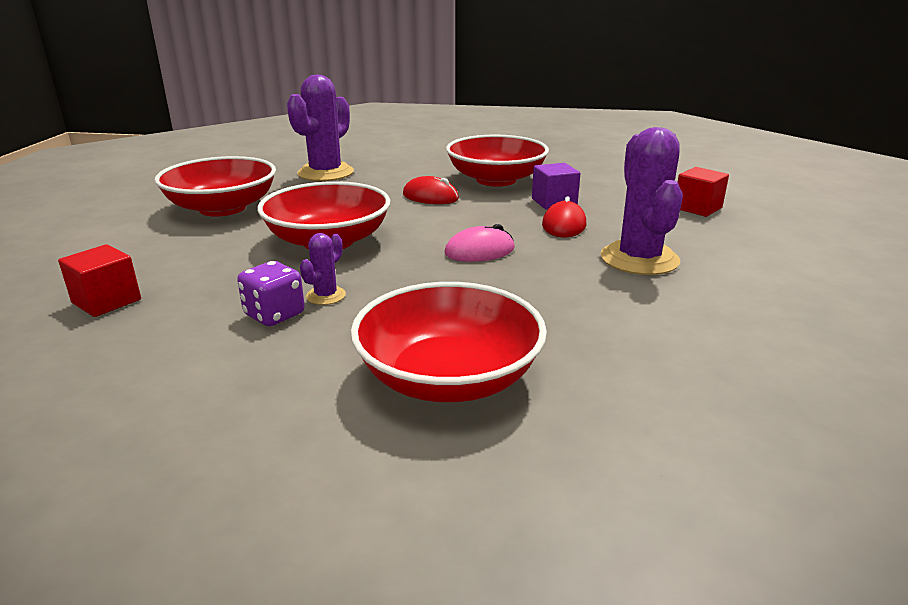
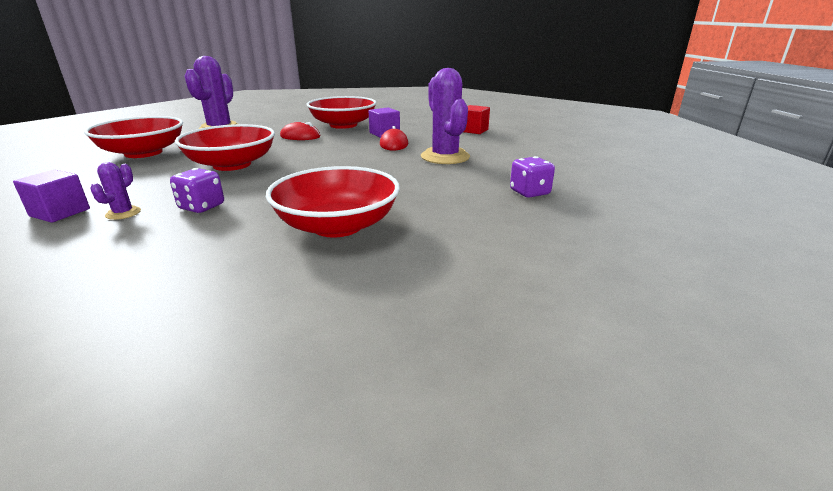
camera: 15 degrees left, 0 degrees up
(106, 301) = (60, 212): red cube -> purple cube
(326, 296) = (238, 193): purple cactus -> purple cactus (123, 213)
(479, 251) = (341, 161): pink mouse -> none
(767, 352) = (529, 192): none -> purple dice

